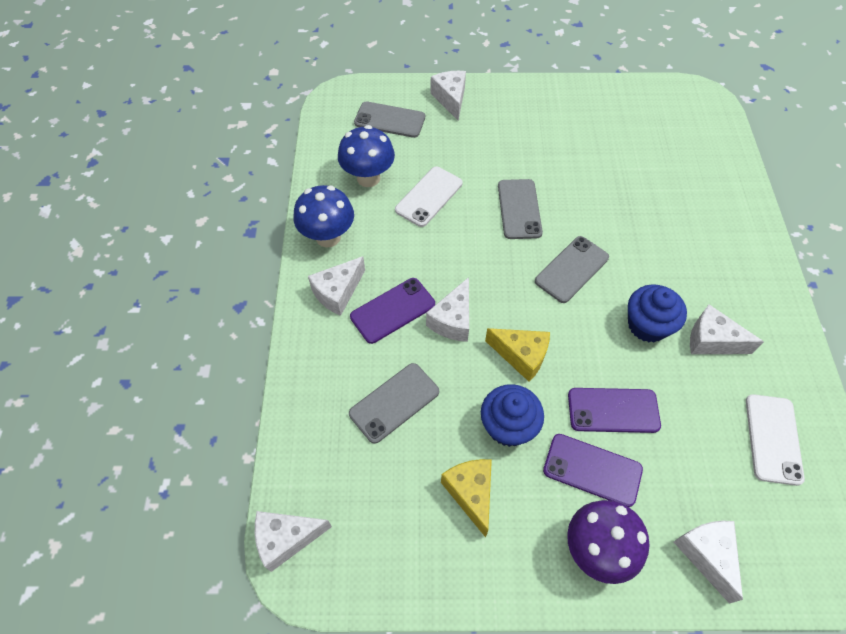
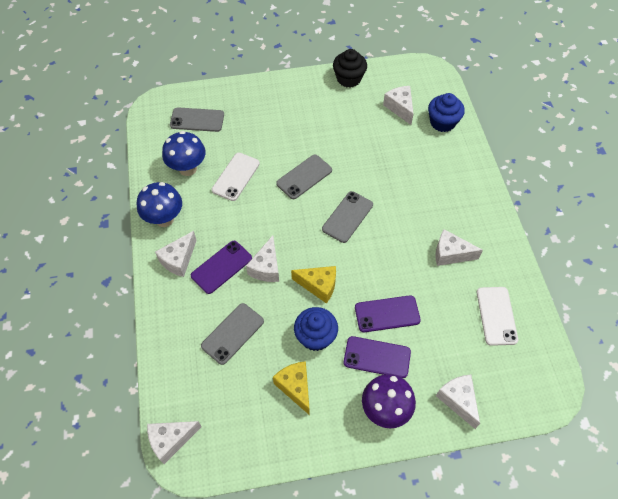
camera: 10 degrees left, 0 degrees up
(450, 99) = (241, 97): white cheese -> white cheese (400, 108)
(519, 209) = (304, 177): grey phone -> grey phone turned 60 degrees clockwise
(593, 94) = (349, 79): none -> black cupcake
(647, 325) = (405, 249): blue cupcake -> blue cupcake (442, 122)

